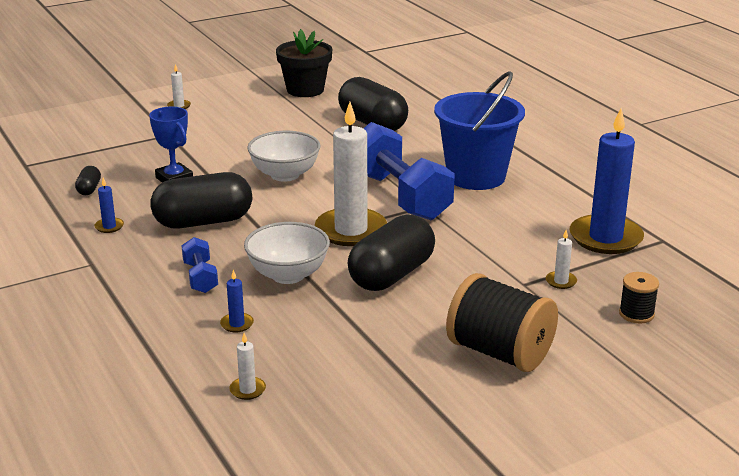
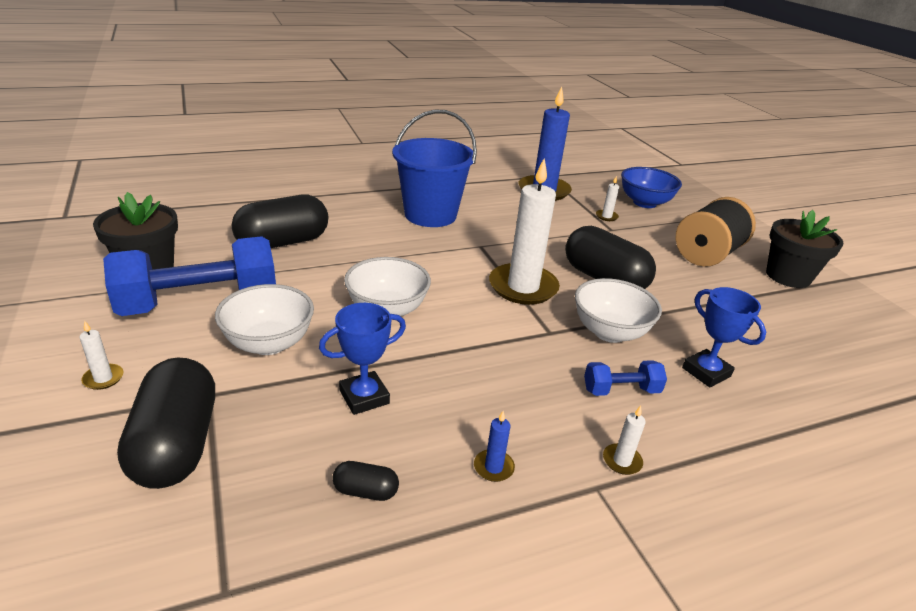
camera: 85 degrees left, 5 degrees up
(203, 222) = (492, 379): black capsule -> black capsule (176, 444)
(227, 142) = (269, 343): none -> white bowl
(237, 324) = (706, 372): blue candle -> blue trophy
(247, 390) = (809, 375): white candle -> white candle (622, 461)
(399, 196) = (458, 253): blue dumbbell -> blue dumbbell (200, 303)
(475, 416) = (788, 276): none -> black flower pot
(636, 314) = (644, 203): black spool -> blue bowl

